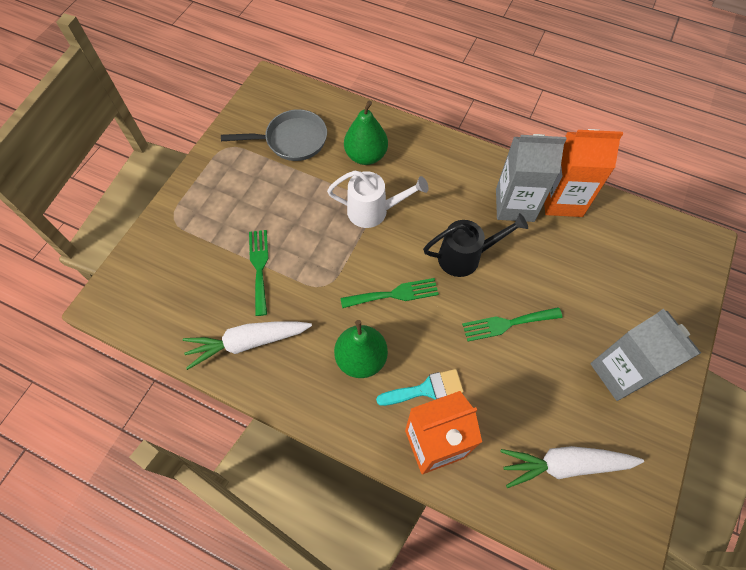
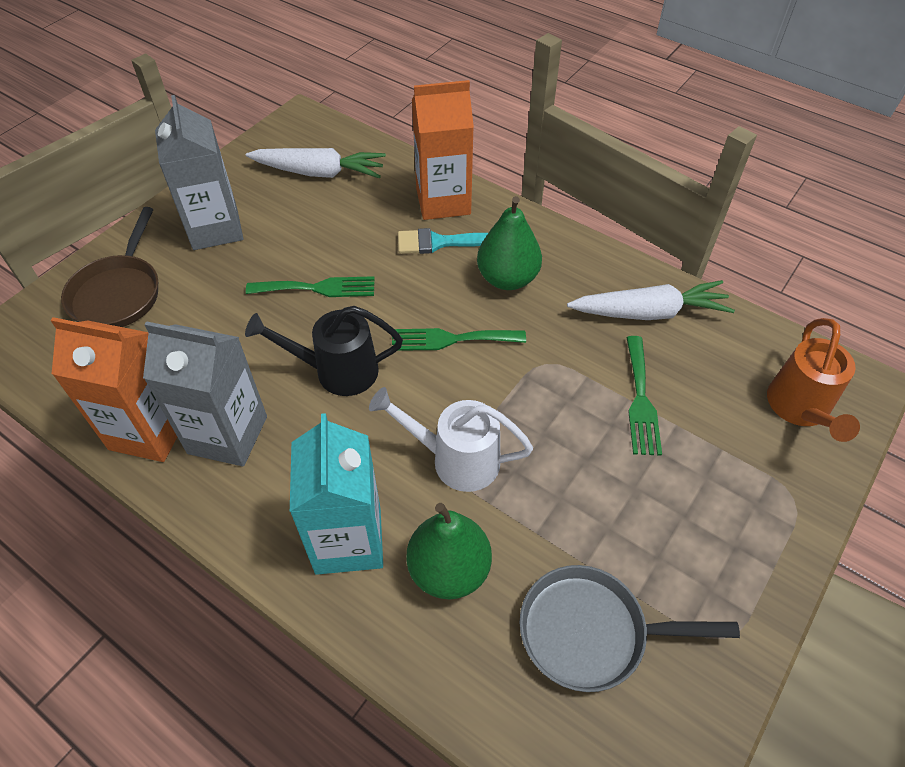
camera: 170 degrees left, 10 degrees down
(153, 277) = (800, 409): none -> orange watering can
(422, 161) = (348, 540): none -> turquoise carton
(652, 294) = (119, 293): none -> brown pan

